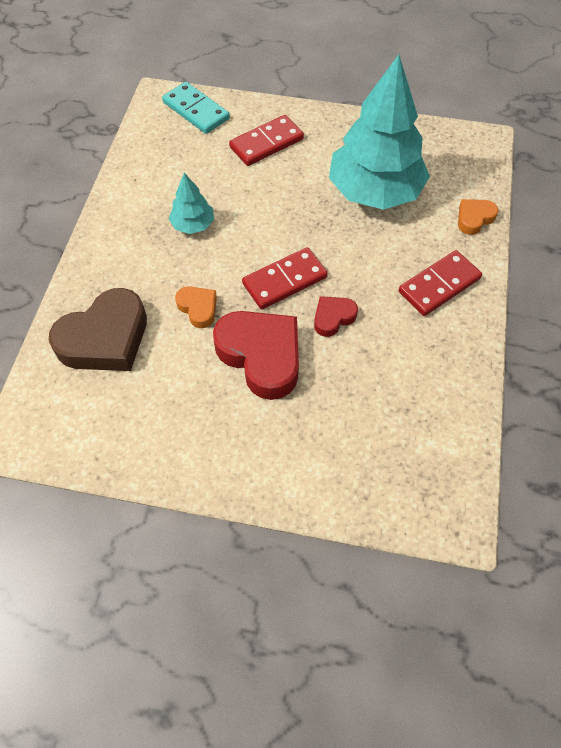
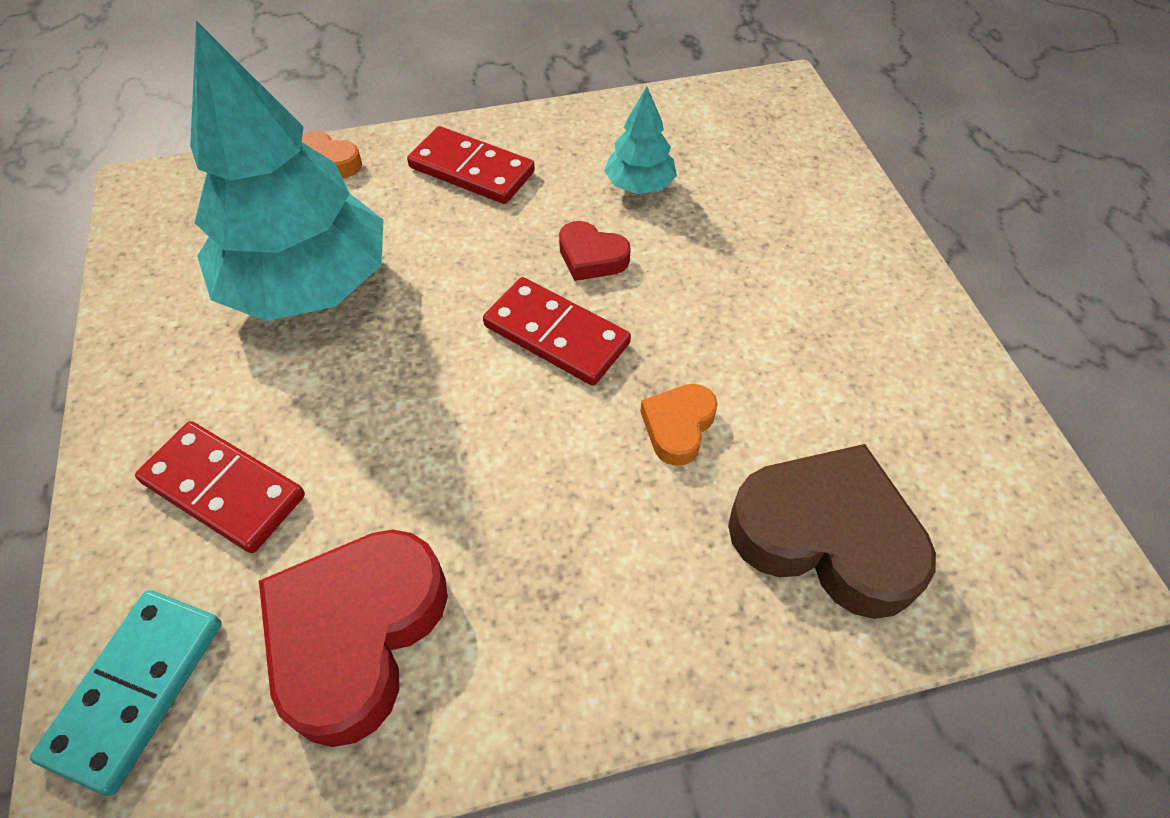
camera: 115 degrees left, 5 degrees down
(193, 224) = (501, 522): turquoise tree -> turquoise tree (639, 185)
(261, 356) = (707, 312): red heart -> red heart (357, 635)

